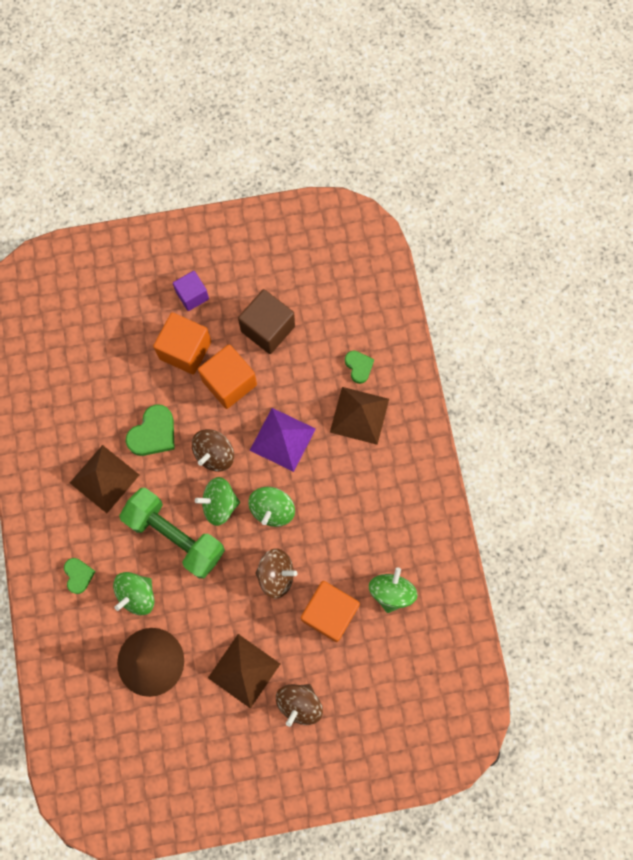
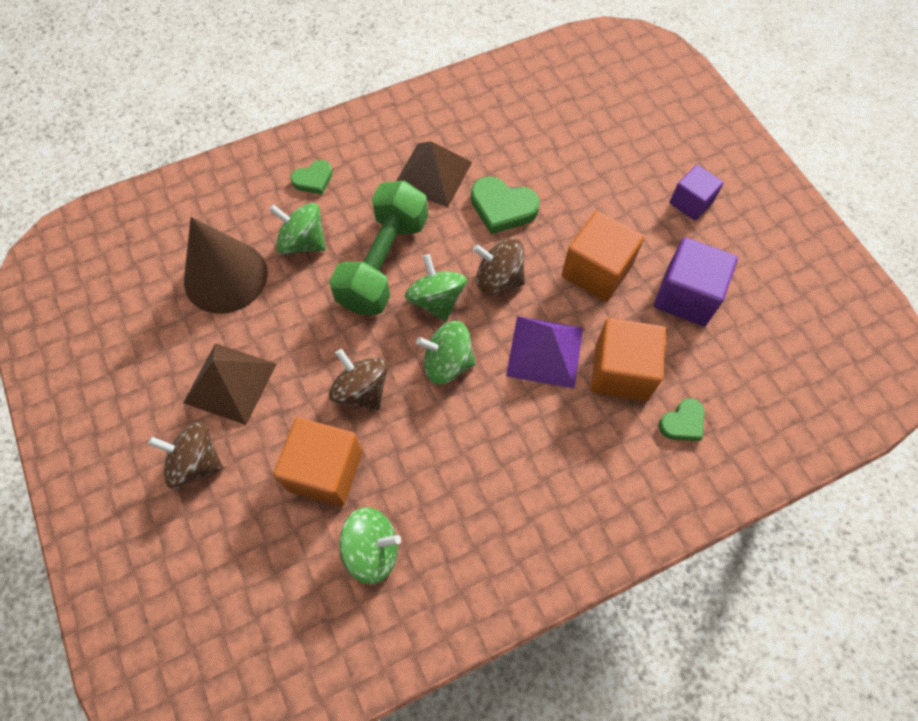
camera: 75 degrees right, 10 degrees down
(185, 350) = (618, 213): orange cube -> orange cube (621, 372)
(268, 329) = (686, 296): brown cube -> purple cube
(276, 575) = (362, 390): brown spinning top -> brown spinning top turned 150 degrees clockwise
(359, 415) = (614, 441): brown pyramid -> none

